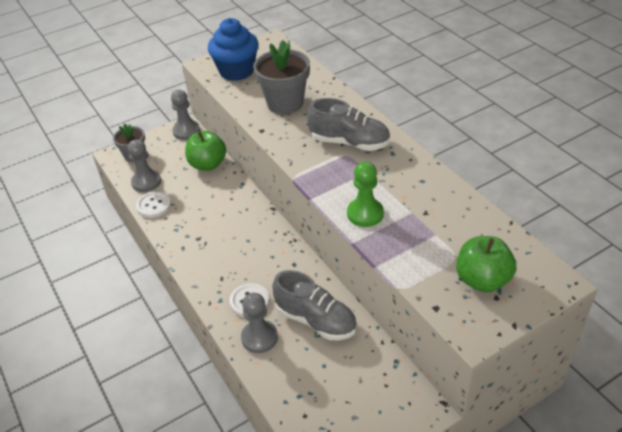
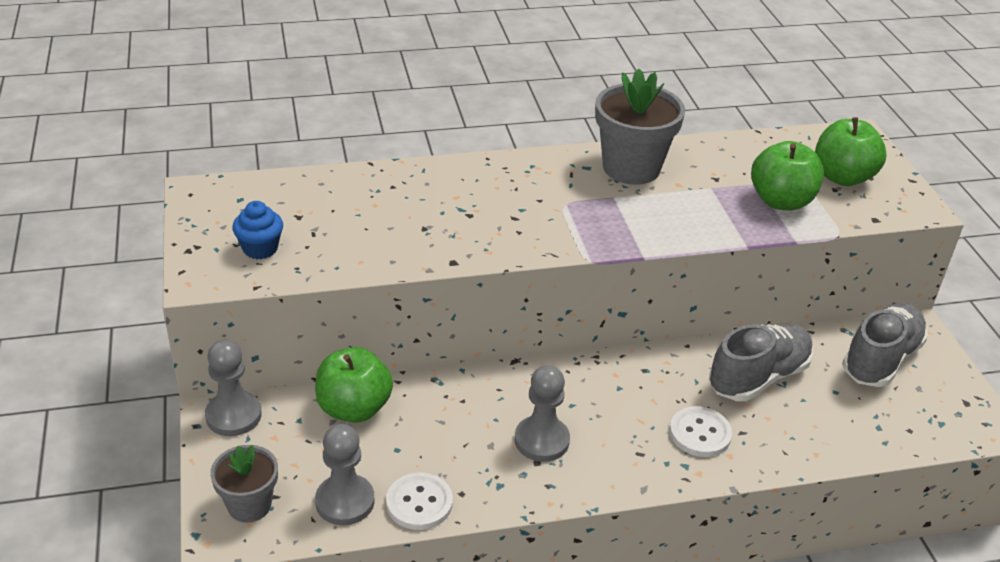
camera: 75 degrees left, 5 degrees down
(236, 71) = (260, 249): blue cupcake -> blue cupcake, size x0.52
(259, 337) = (772, 440): grey pawn -> grey pawn (541, 440)
(285, 103) = (400, 222): grey flower pot -> grey flower pot (631, 168)
(349, 142) = (541, 193): grey shoe -> grey shoe (880, 359)
(365, 213) = (697, 221): green pawn -> none
(421, 250) = (781, 201): none -> green apple

